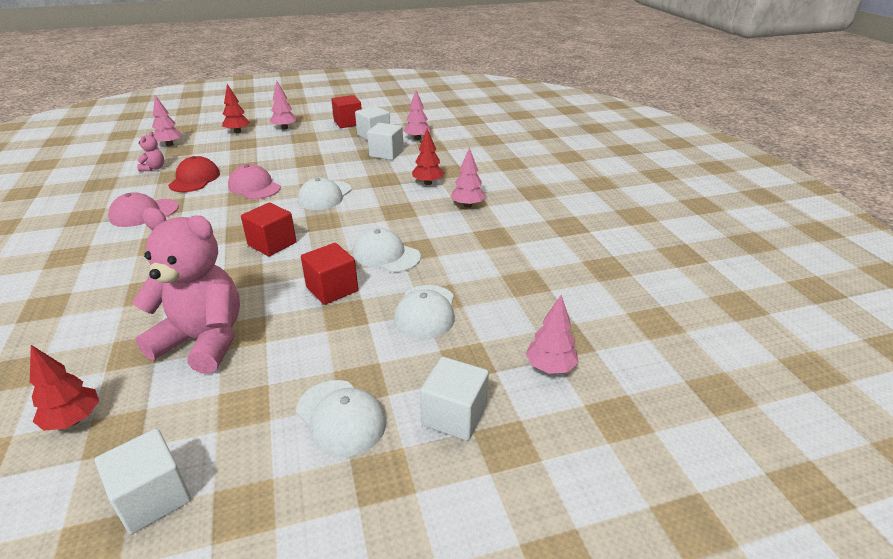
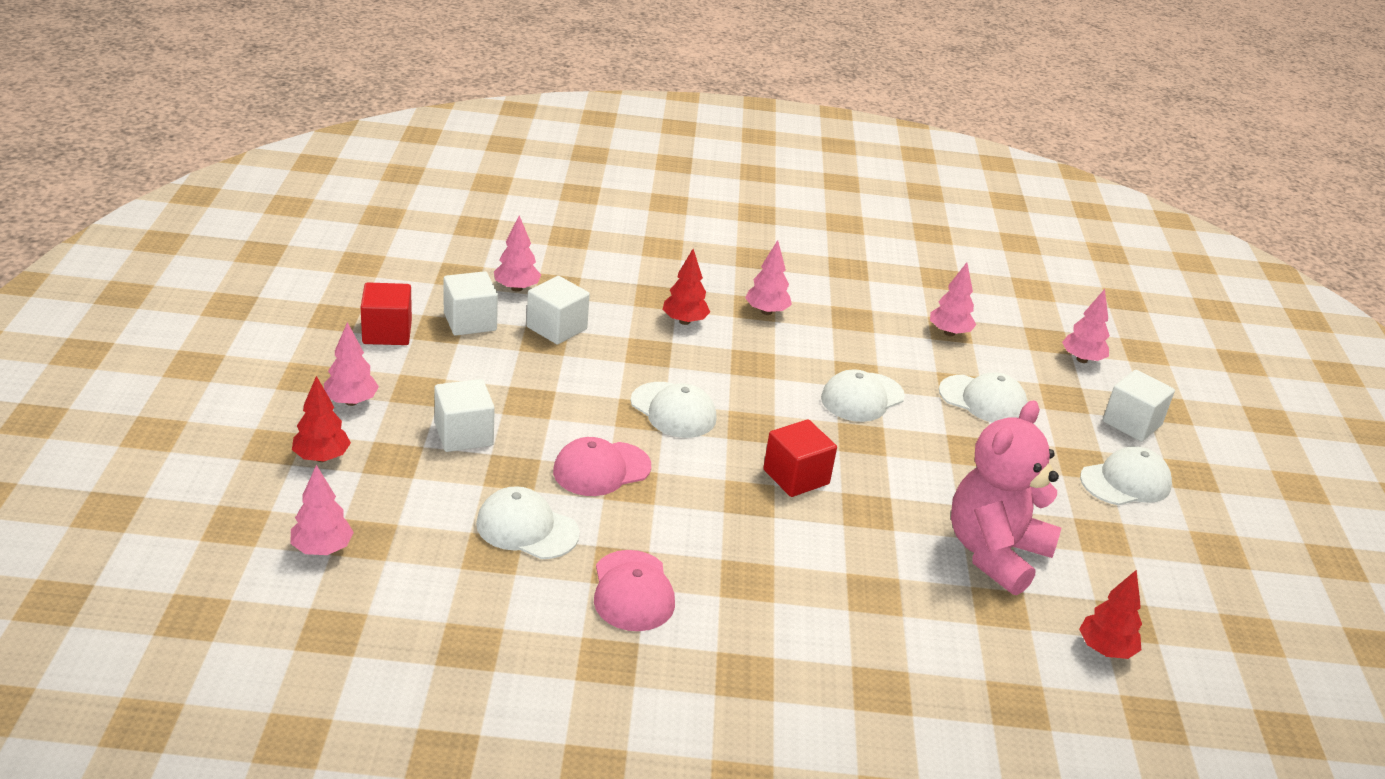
camera: 75 degrees left, 0 degrees up
(153, 497) = (1205, 597): white cube -> white cube (464, 435)
(154, 168) = (439, 574): pink teddy bear -> none
(195, 179) = (527, 528): red cap -> white cap
(332, 289) = (921, 449): red cube -> none
(518, 282) = (949, 333): none -> pink tree

